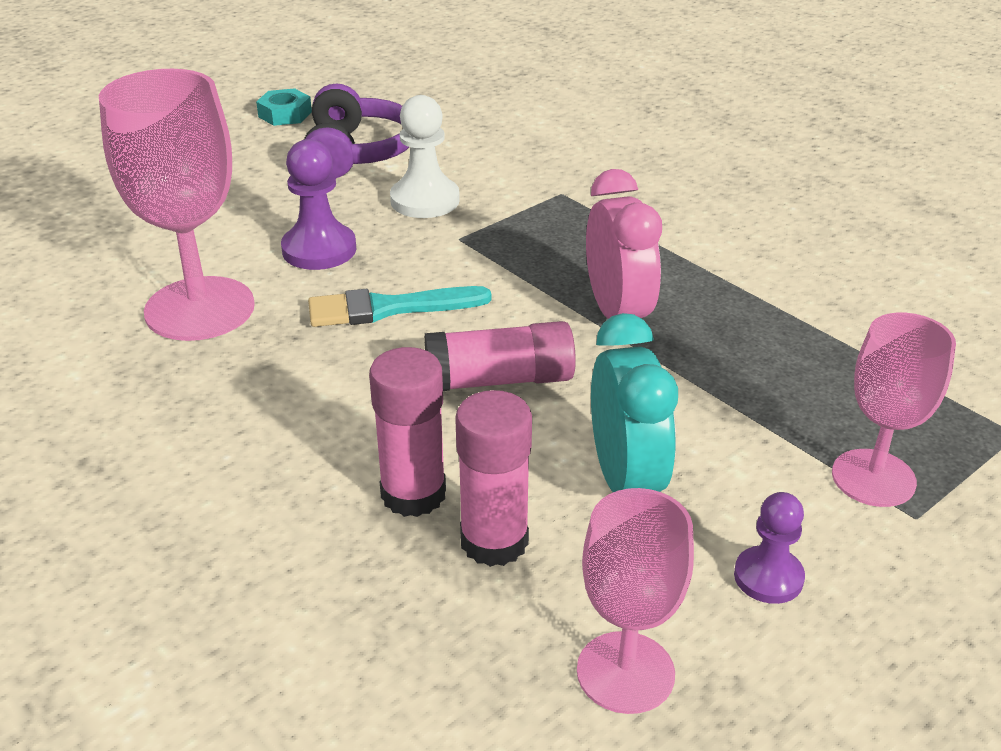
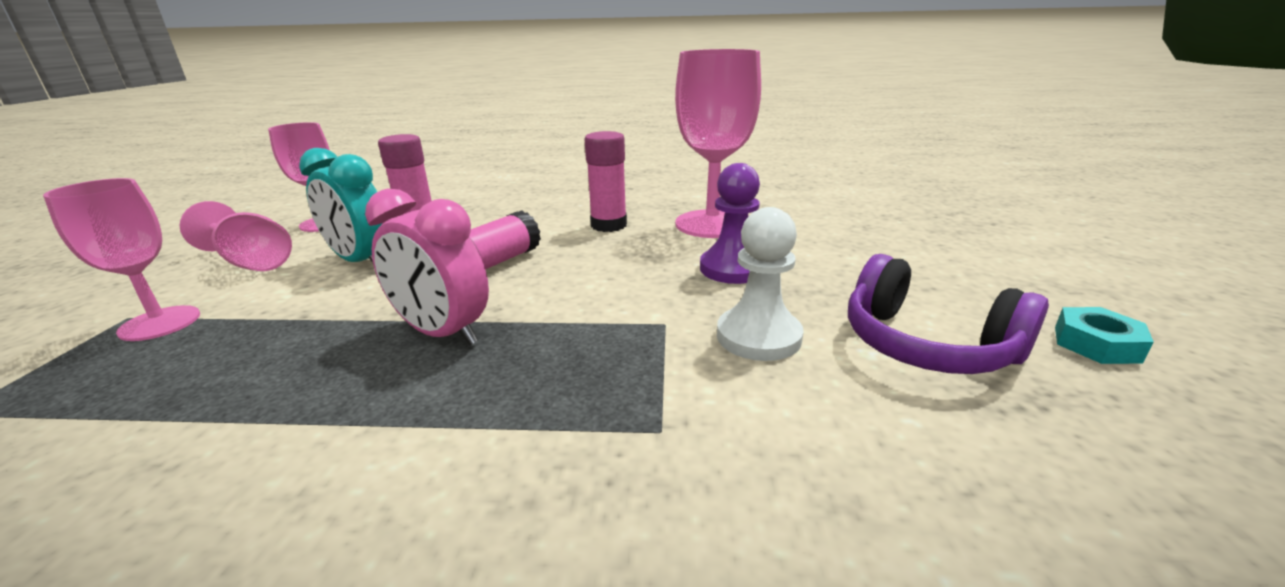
camera: 135 degrees right, 10 degrees down
(389, 308) = (618, 264): turquoise brush -> none
(413, 494) = (476, 223): pink glue stick -> pink glue stick (609, 225)
(768, 577) = (252, 262): purple pawn -> pink goblet

